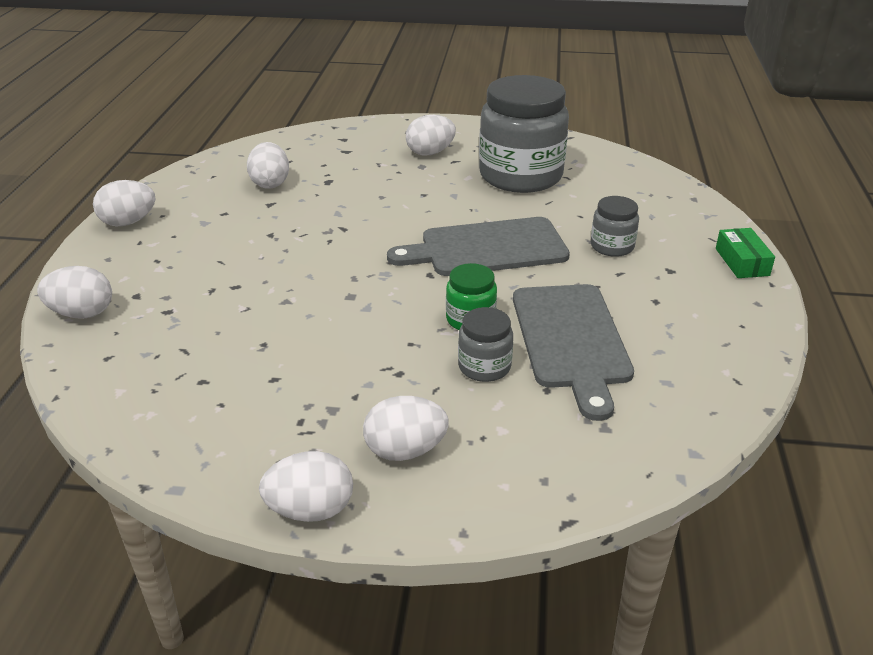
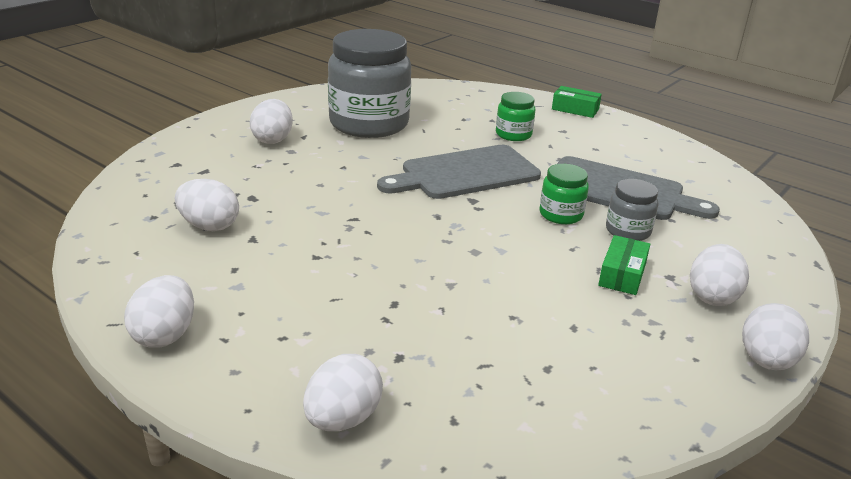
camera: 60 degrees left, 5 degrees down
(391, 383) = (622, 274): none -> green box
(487, 248) = (465, 174): grey cutting board -> grey cutting board turned 45 degrees clockwise
(612, 246) = (513, 134): grey jar -> green jar

